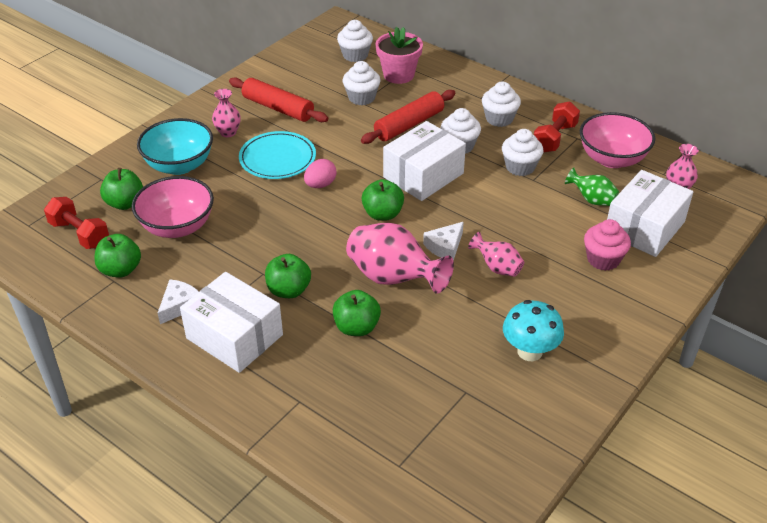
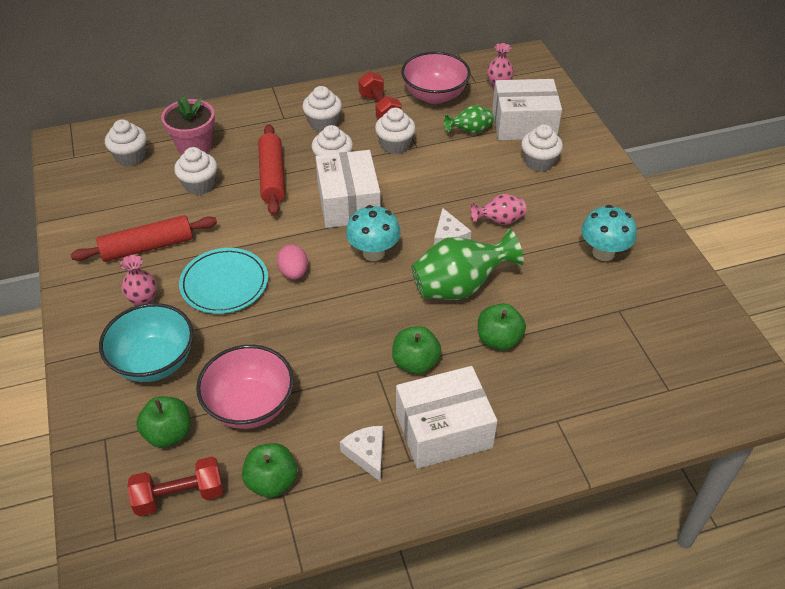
camera: 55 degrees left, 5 degrees up
(382, 214) = (373, 253): green apple -> turquoise mushroom
(393, 278) = (459, 287): pink vase -> green vase
(603, 259) = (539, 162): pink cupcake -> white cupcake
(644, 228) = (524, 124): white box -> white box turned 75 degrees counterclockwise

